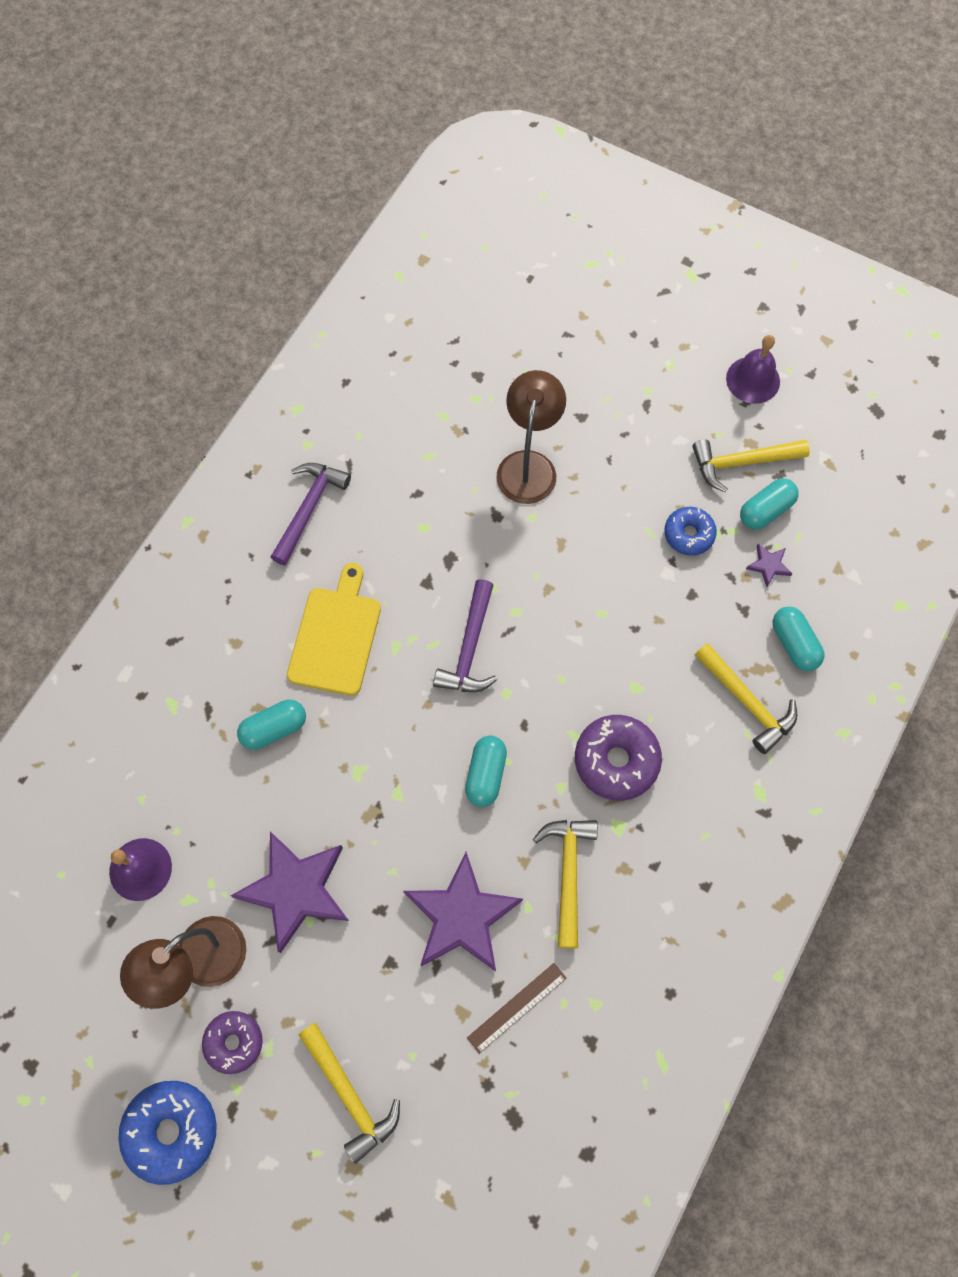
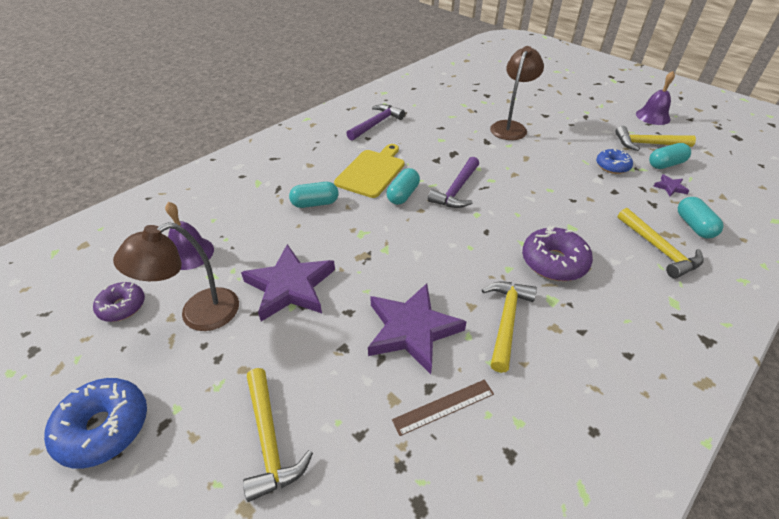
camera: 15 degrees right, 25 degrees down
(234, 1042) = (193, 373): purple donut -> purple donut (122, 306)
(486, 774) = (452, 251): turquoise capsule -> turquoise capsule (403, 195)

